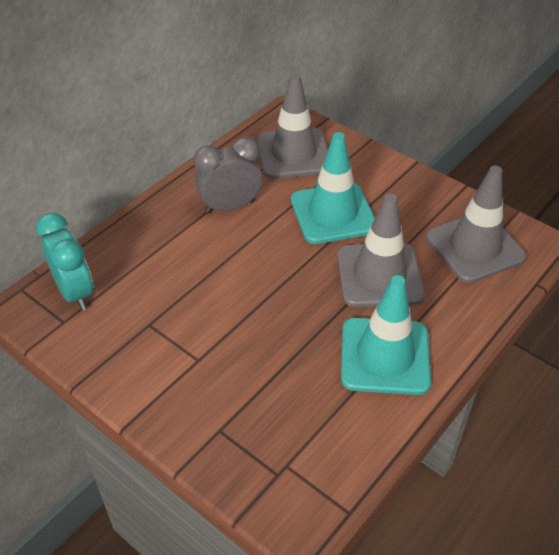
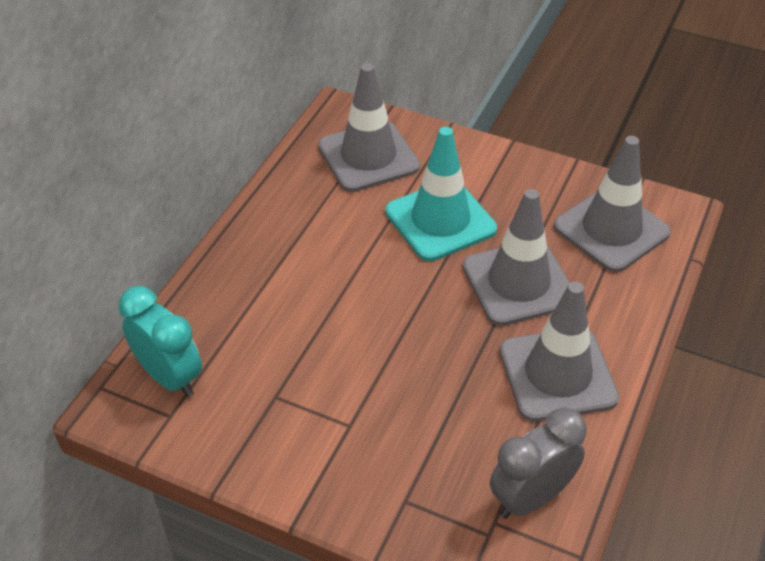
camera: 15 degrees left, 0 degrees up
(230, 206) = (317, 235): grey clock -> grey clock (531, 497)
(385, 356) = (557, 374): turquoise traffic cone -> grey traffic cone

